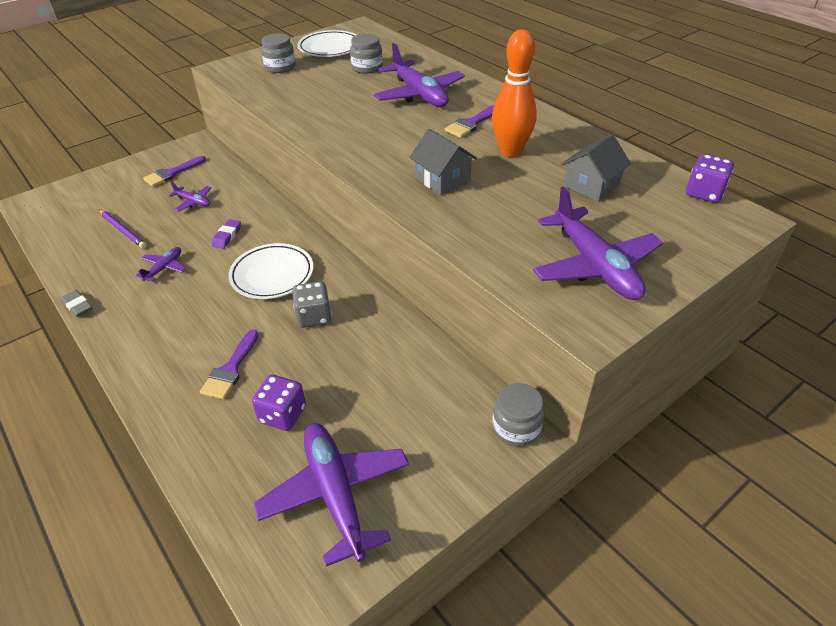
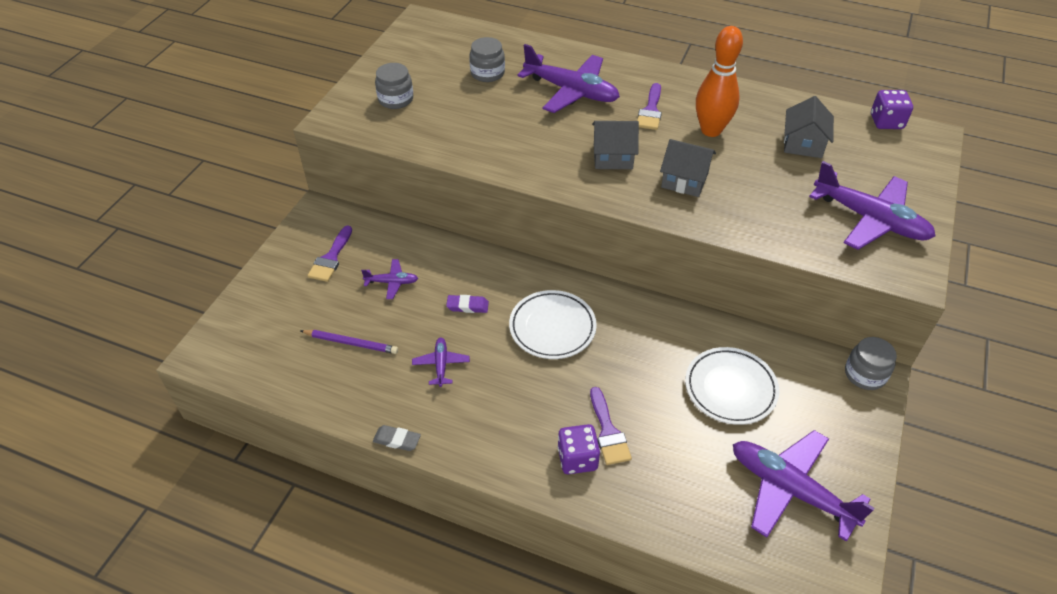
camera: 30 degrees left, 5 degrees up
(227, 236) = (467, 306): purple eraser -> purple eraser turned 75 degrees counterclockwise
(282, 414) = (690, 449): purple dice -> purple dice (577, 459)
(314, 316) = (629, 352): grey dice -> none
(330, 48) = (422, 58): white plate -> white plate (730, 388)
(399, 145) = (612, 157): none -> grey house

